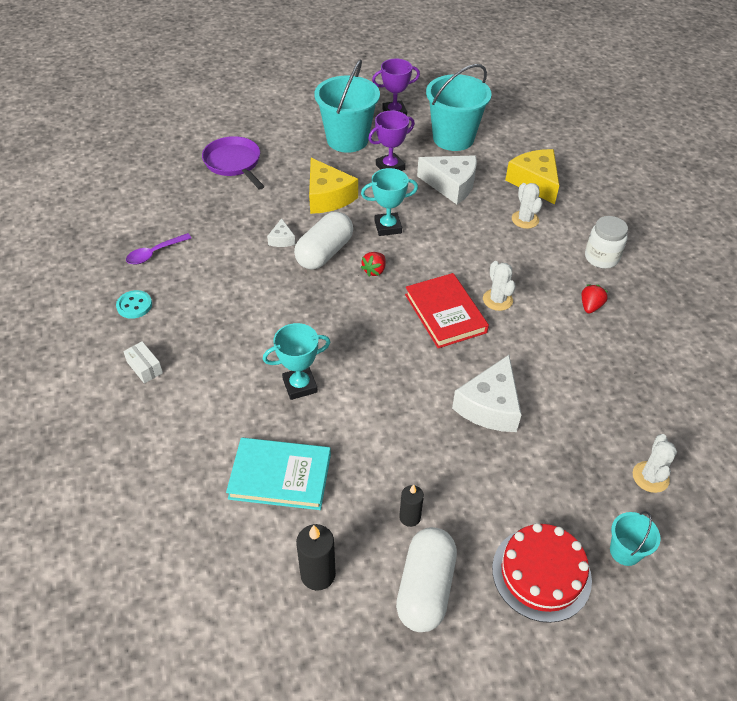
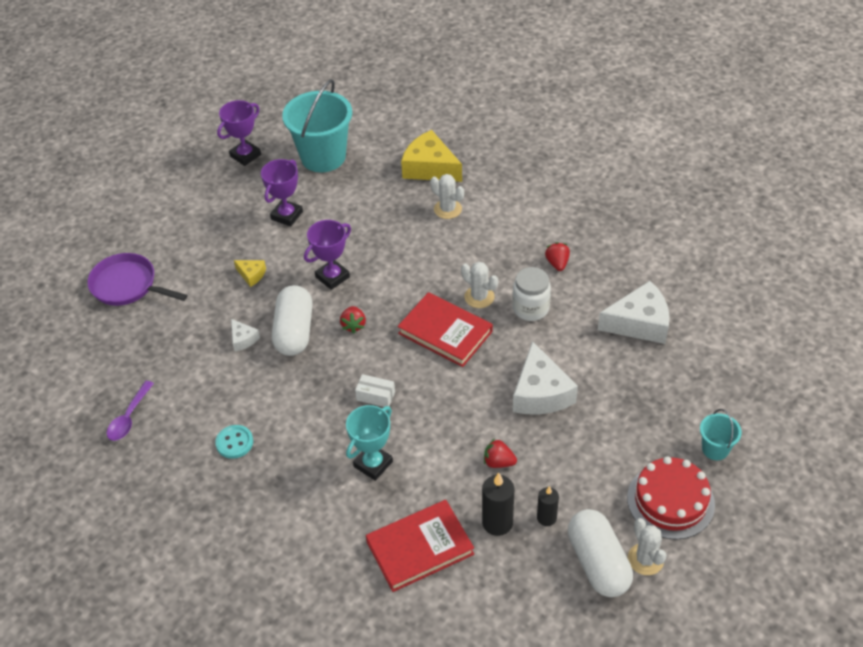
camera: 30 degrees left, 0 degrees up
(134, 305) = (156, 477): turquoise button -> turquoise button (234, 443)
(145, 368) = (219, 527): white box -> white box (375, 396)
(280, 476) = (420, 548): turquoise book -> red book
(318, 574) = (512, 603): black candle -> black candle (497, 523)
(327, 197) = (251, 275): yellow cheese -> yellow cheese, size x0.48
(347, 140) = (222, 206): turquoise bucket -> none
(388, 227) = (332, 277): turquoise trophy -> purple trophy
(405, 444) = (498, 462): none -> red strawberry
(451, 185) = (358, 207): white cheese -> white cheese (639, 323)
(601, 258) = (535, 214): white jar -> white jar (530, 308)
(650, 477) = (695, 382): white cactus -> white cactus (645, 559)

